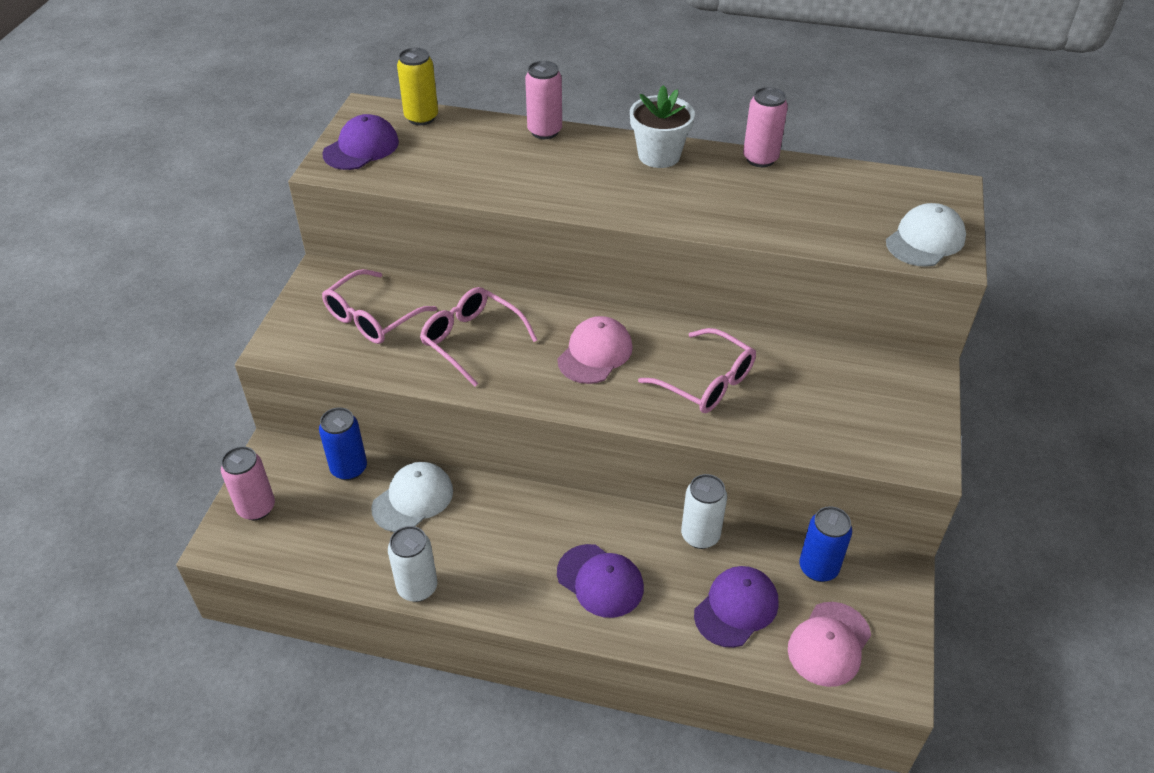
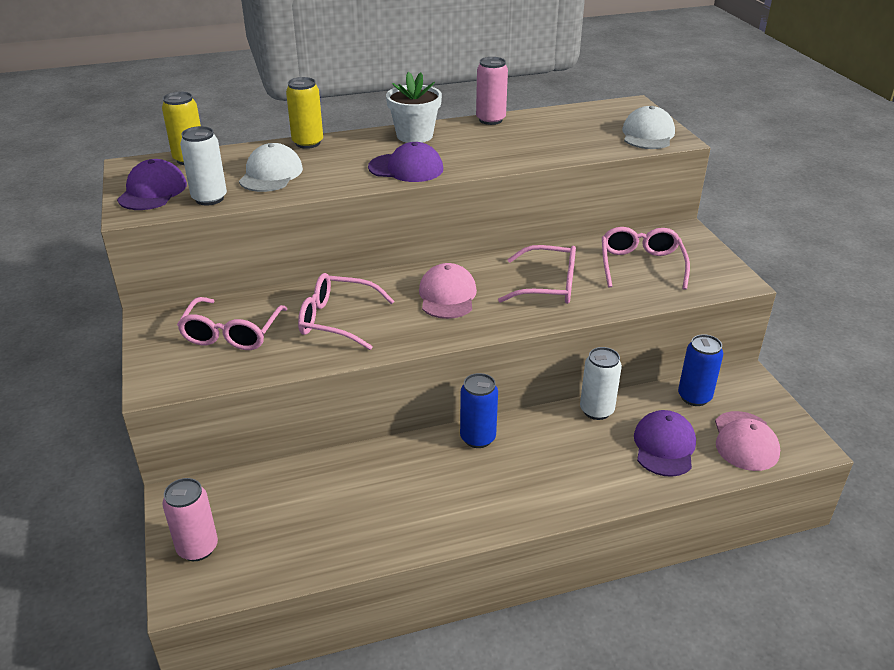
camera: 30 degrees left, 10 degrees down
(349, 468) = (265, 480): blue can -> blue can (478, 438)
(413, 499) = (345, 479): white cap -> white cap (271, 174)
(417, 587) = (405, 544): white can -> white can (209, 198)
(544, 131) = (308, 143): pink can -> yellow can
(600, 581) = (551, 472): purple cap -> purple cap (406, 168)
(832, 396) = (641, 265): none -> pink glasses

